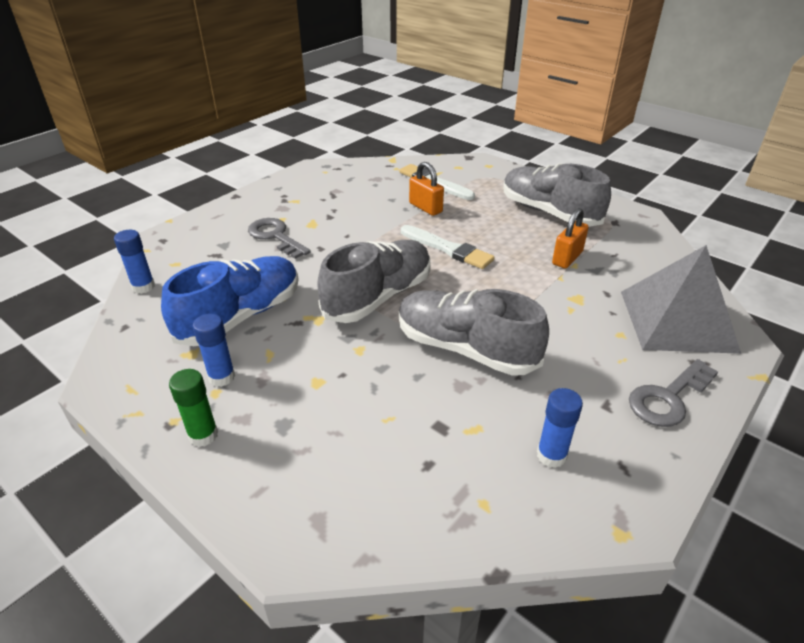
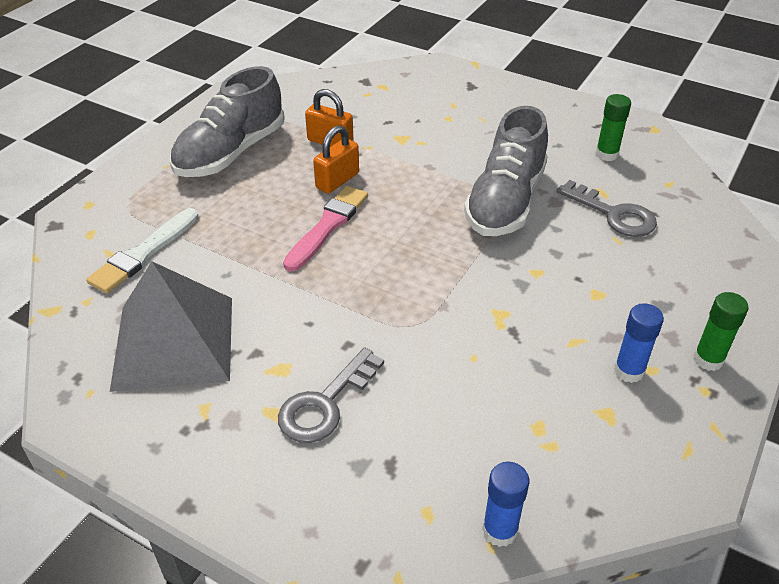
camera: 100 degrees left, 5 degrees up
(241, 316) = (523, 387): blue shoe -> none
(378, 297) = (442, 271): grey shoe -> none
(425, 208) = (223, 254): orange padlock -> orange padlock (337, 181)
(448, 249) = (327, 226): white brush -> pink brush
(551, 455) = (606, 154): blue glue stick -> green glue stick
(668, 398) = (518, 102): grey key -> grey key (613, 214)
(677, 320) = (418, 90): grey pyramid -> grey pyramid (173, 342)

